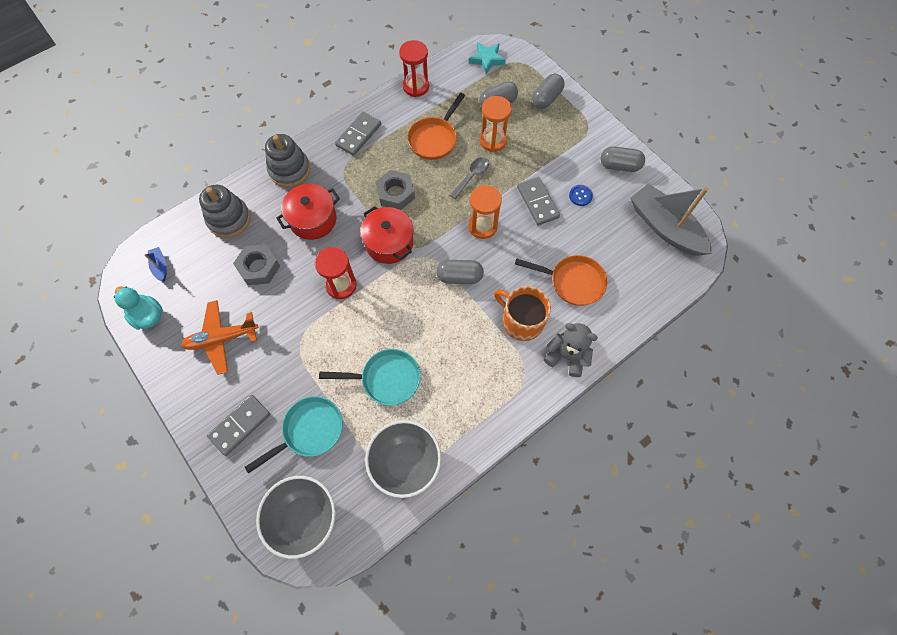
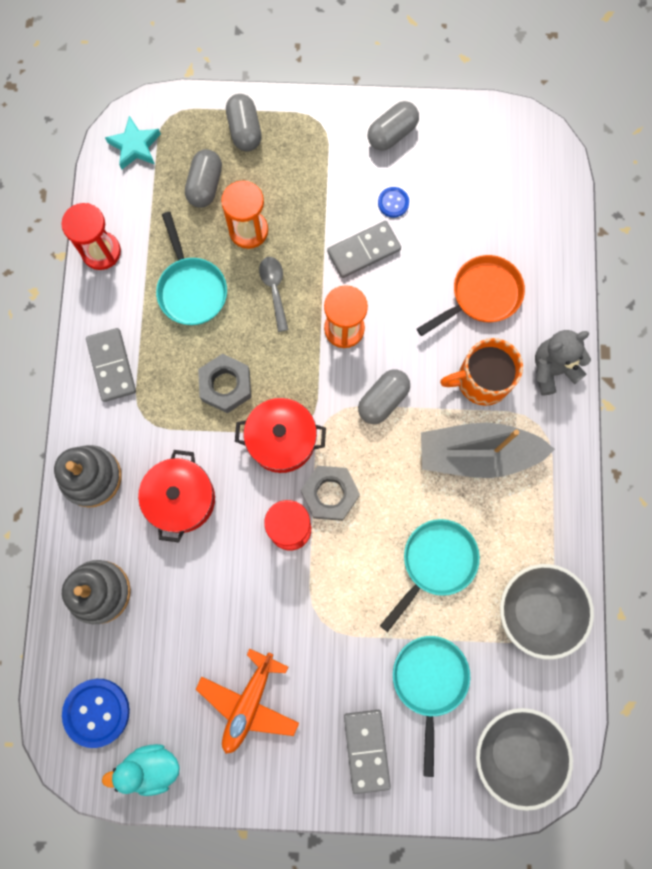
camera: 50 degrees left, 10 degrees up
(160, 266) = (96, 712): blue boat -> blue button
(259, 267) = (193, 602): grey nut -> grey nut (330, 494)
(434, 139) = (191, 289): orange pan -> turquoise pan
(537, 202) = (364, 251): grey domino -> grey domino turned 45 degrees counterclockwise
(665, 227) = (497, 156): grey boat -> grey boat (477, 454)

